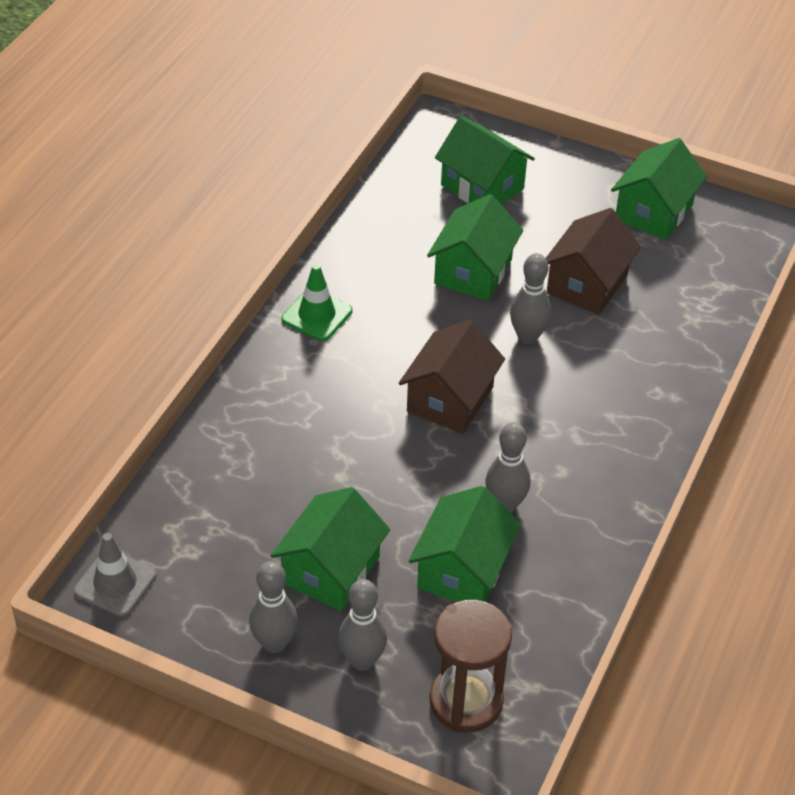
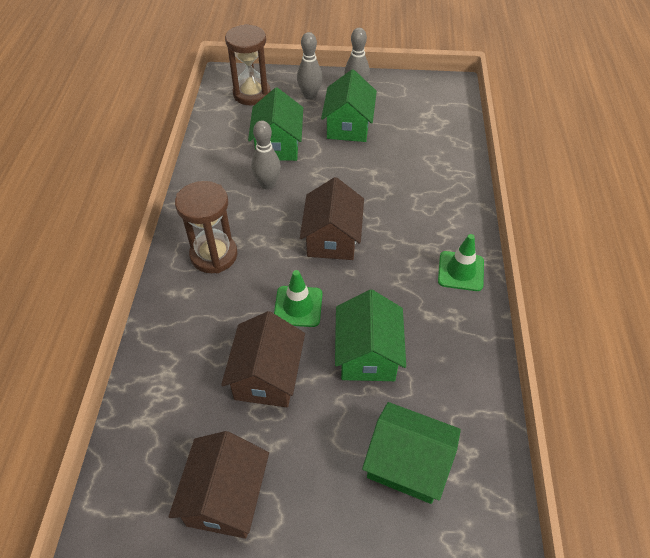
camera: 160 degrees right, 5 degrees up
(115, 583) = (450, 92): grey traffic cone -> none
(527, 337) = (298, 306): grey bowling pin -> green traffic cone
(611, 425) = (214, 255): none -> brown hourglass
(654, 212) = (225, 497): green house -> brown house

